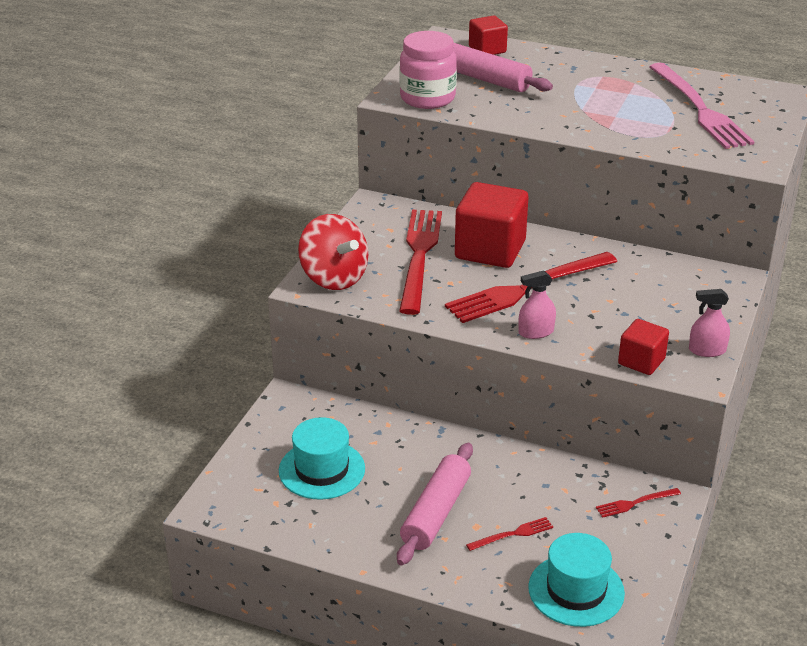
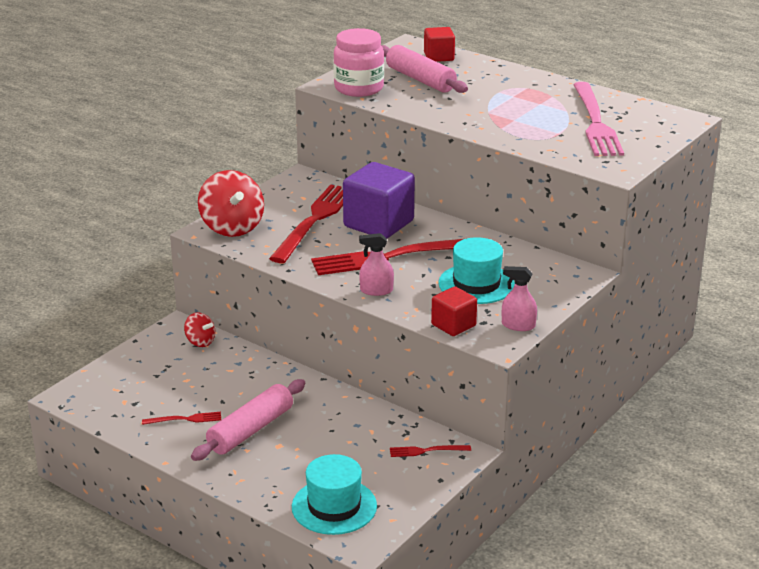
camera: 15 degrees right, 5 degrees down
(322, 413) = (200, 342): none -> red spinning top
(322, 470) = (175, 383): turquoise hat -> turquoise hat (476, 284)
(490, 250) = (378, 224): red cube -> purple cube
(512, 534) = (305, 456): red fork -> red fork (185, 419)

